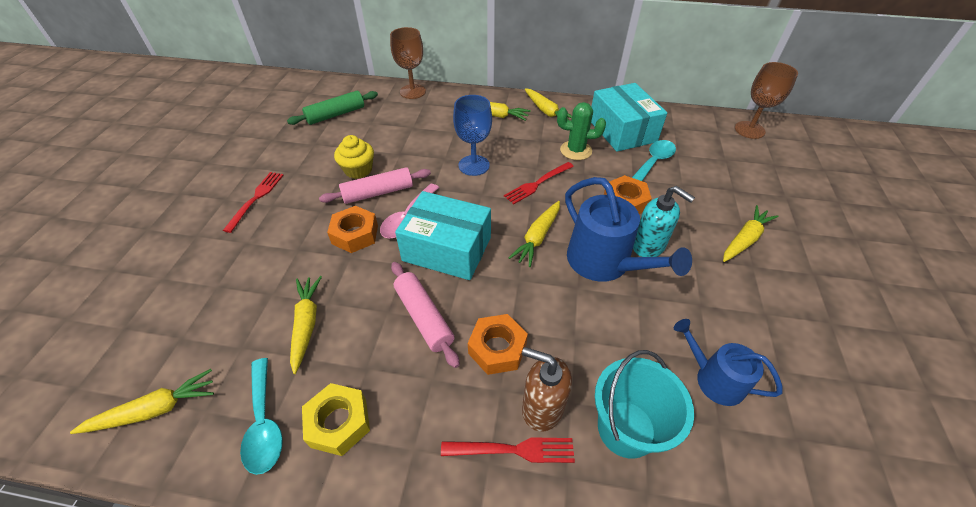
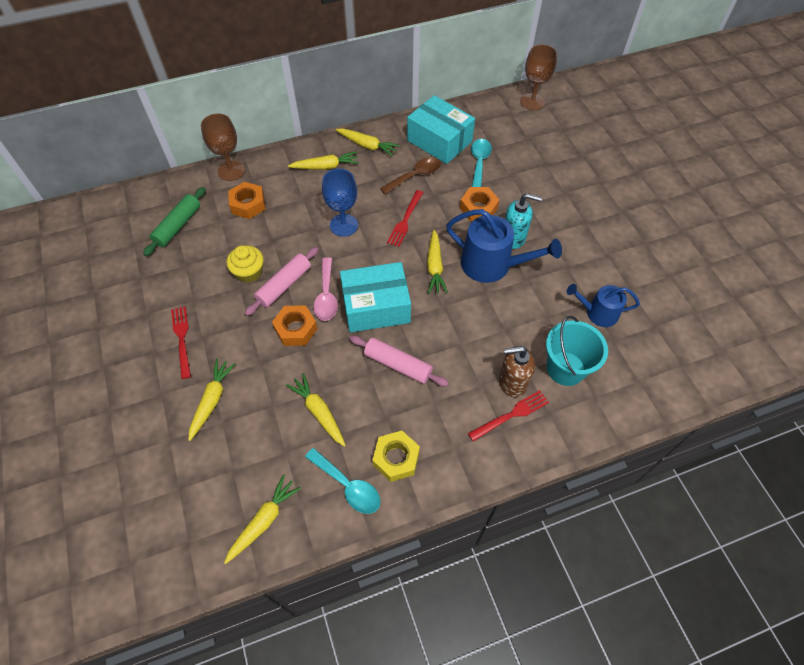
camera: 30 degrees left, 10 degrees up
(497, 348) = (461, 360): orange nut -> orange nut (248, 204)
(576, 150) = (415, 176): green cactus -> brown spoon
(744, 239) = (571, 204): yellow carrot -> yellow carrot (212, 400)

